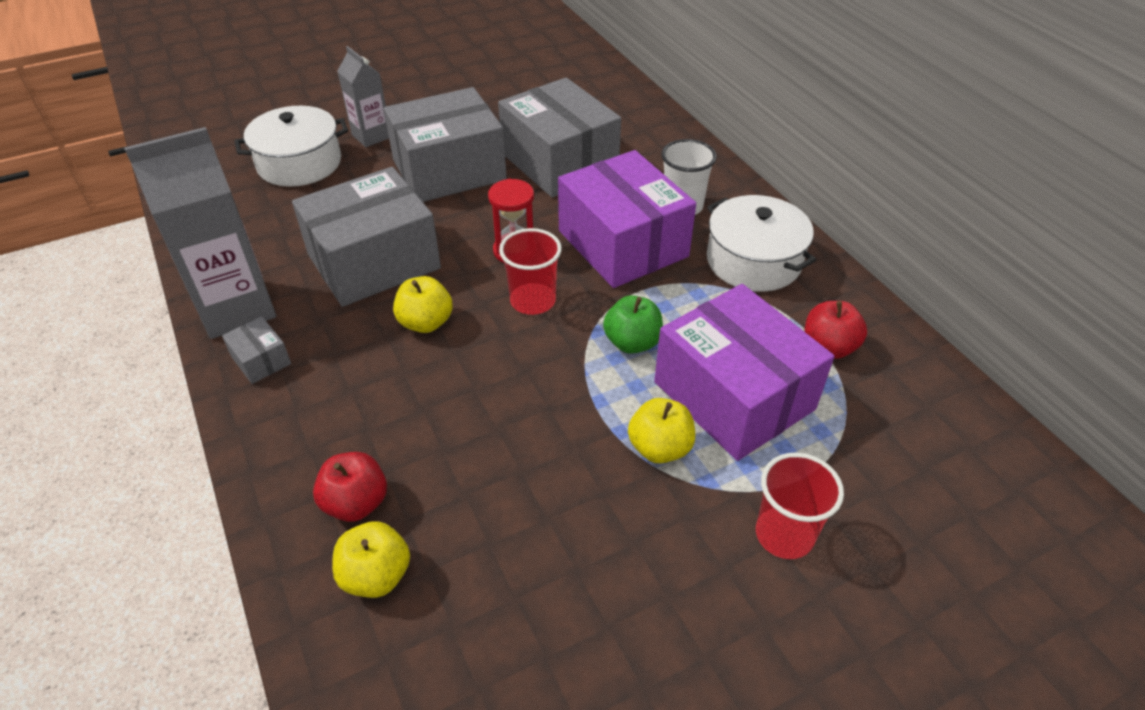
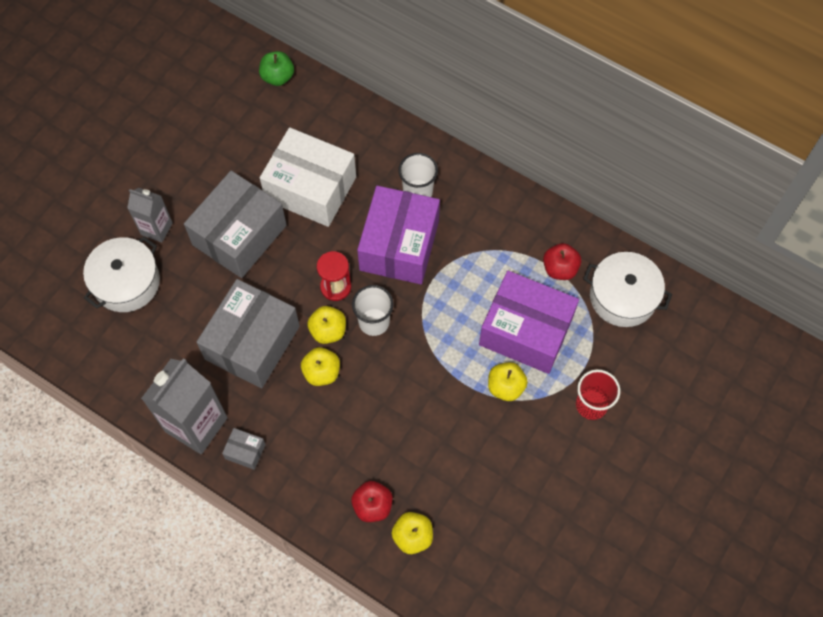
camera: 30 degrees left, 20 degrees up
(469, 286) = (328, 331): none -> yellow apple
(532, 301) = (374, 322): red cup -> white cup
(559, 162) = (310, 188): grey box -> white box
(623, 243) = (399, 245): purple box -> purple box turned 75 degrees clockwise
(632, 342) = (451, 323): green apple -> green apple (278, 77)
(753, 261) = (486, 220): white pot -> white pot (623, 297)

